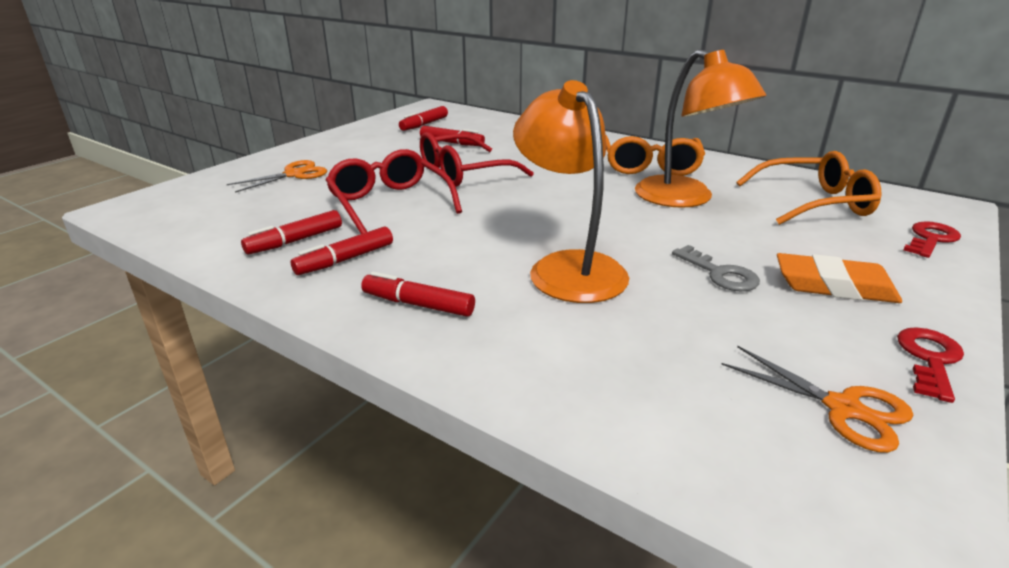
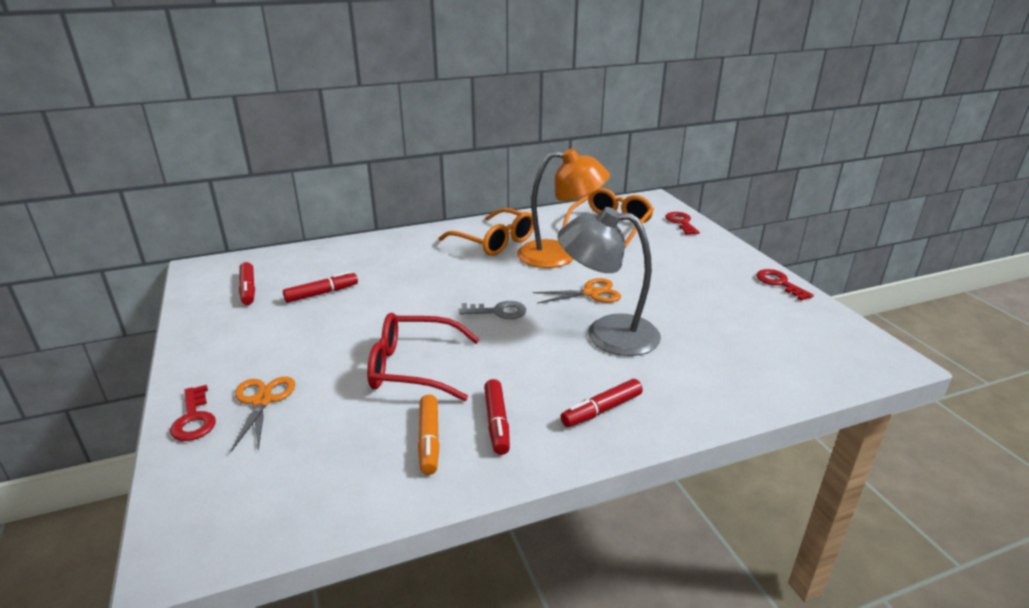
camera: 55 degrees left, 0 degrees up
(257, 165) = (194, 419): none -> red key
(295, 241) = (429, 440): red marker -> orange marker
(464, 173) = (399, 312): red glasses -> none
(568, 267) = (607, 334): orange lamp -> grey lamp
(720, 274) = (662, 291): grey key -> grey key (498, 311)
(834, 286) = (702, 269): orange eraser -> none
(843, 408) = (801, 322): orange scissors -> orange scissors (591, 293)

